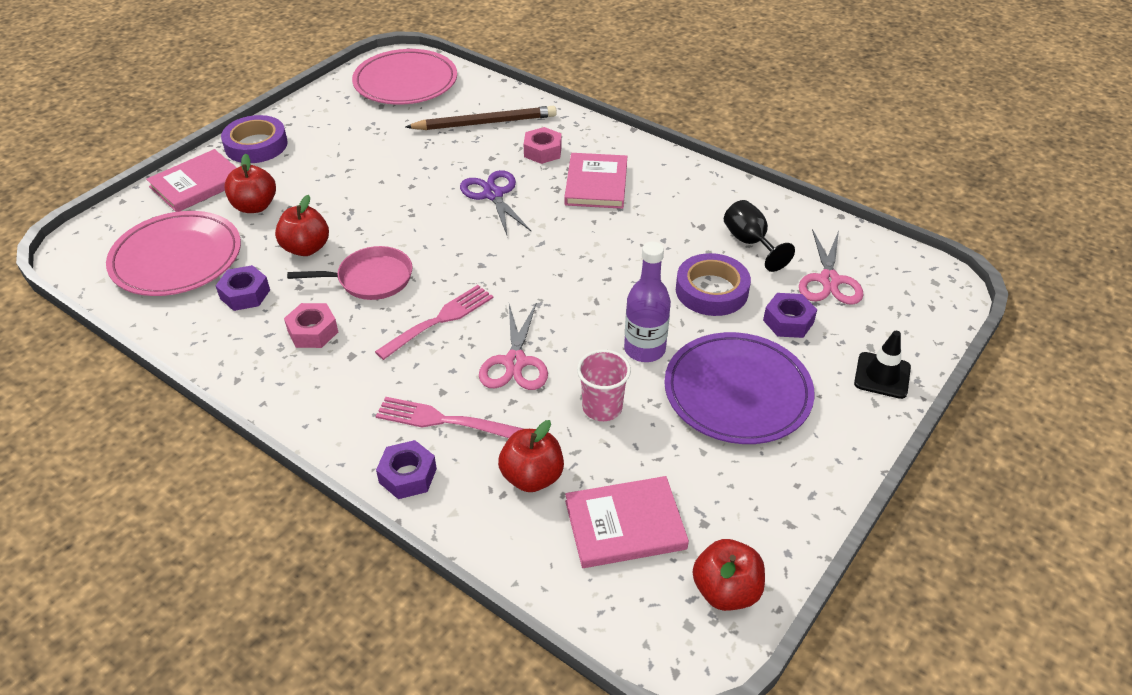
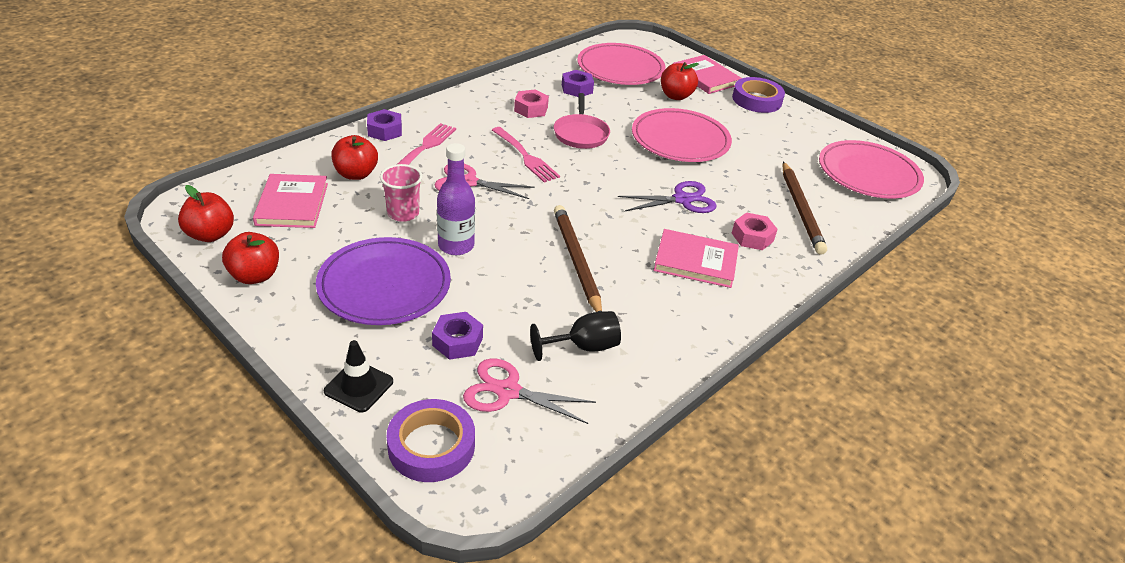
camera: 95 degrees right, 5 degrees down
(306, 248) = (622, 112): red apple -> red apple (255, 276)
(367, 200) = (680, 140): none -> pink plate
(630, 258) = (576, 261): none -> brown pencil
(711, 290) = (517, 301): purple tape -> purple tape (431, 446)

